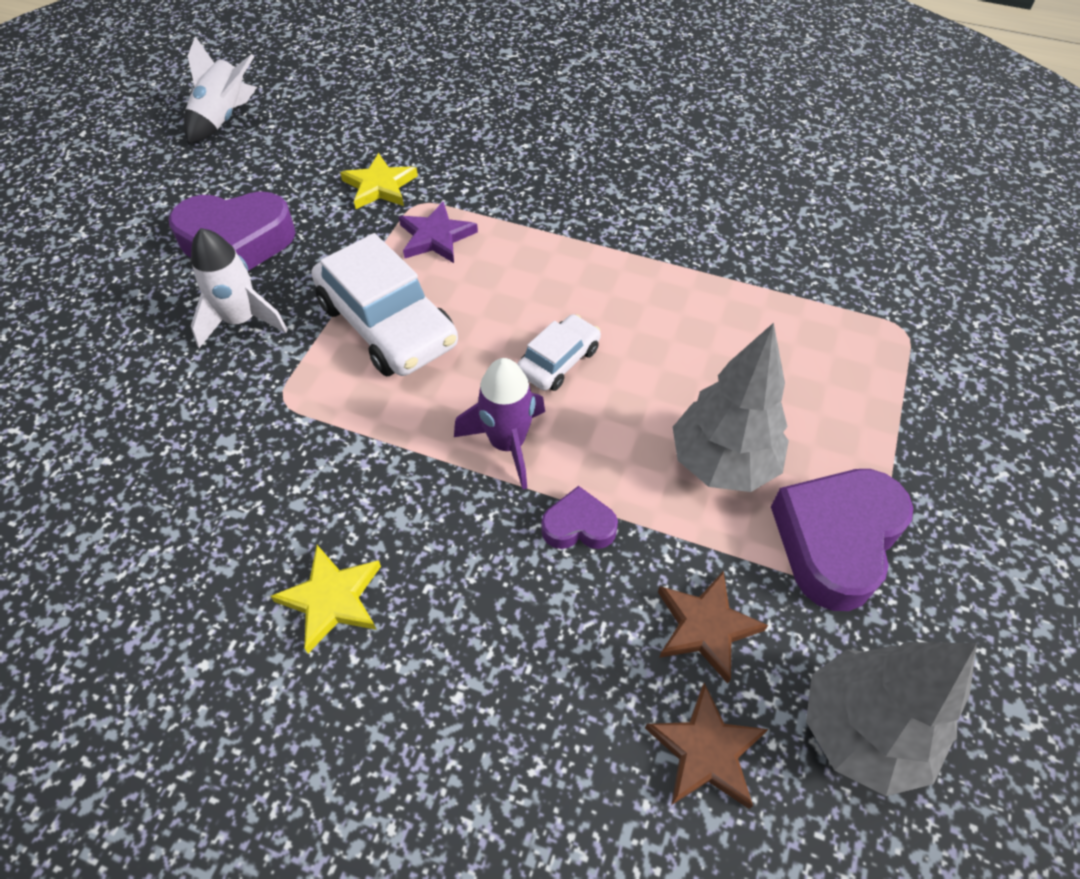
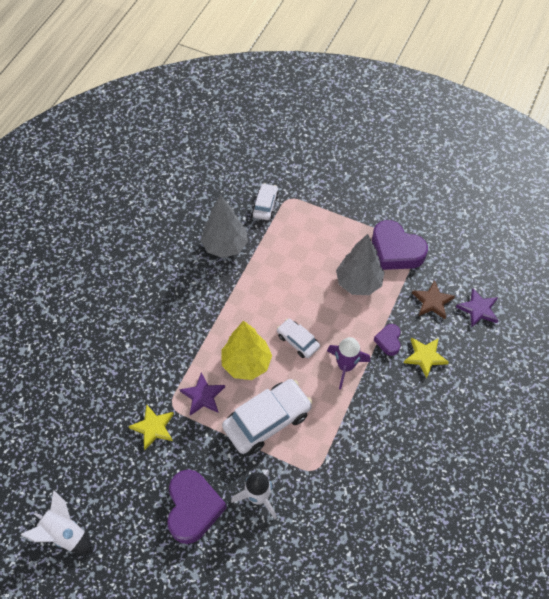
camera: 85 degrees left, 5 degrees up
(332, 599) = (423, 439): yellow star -> yellow star (425, 357)
(502, 288) = (246, 363): none -> yellow tree
(706, 751) = (478, 309): brown star -> purple star
(861, 731) = (469, 261): grey tree -> grey tree (225, 246)
(870, 293) = (265, 205): none -> white car

